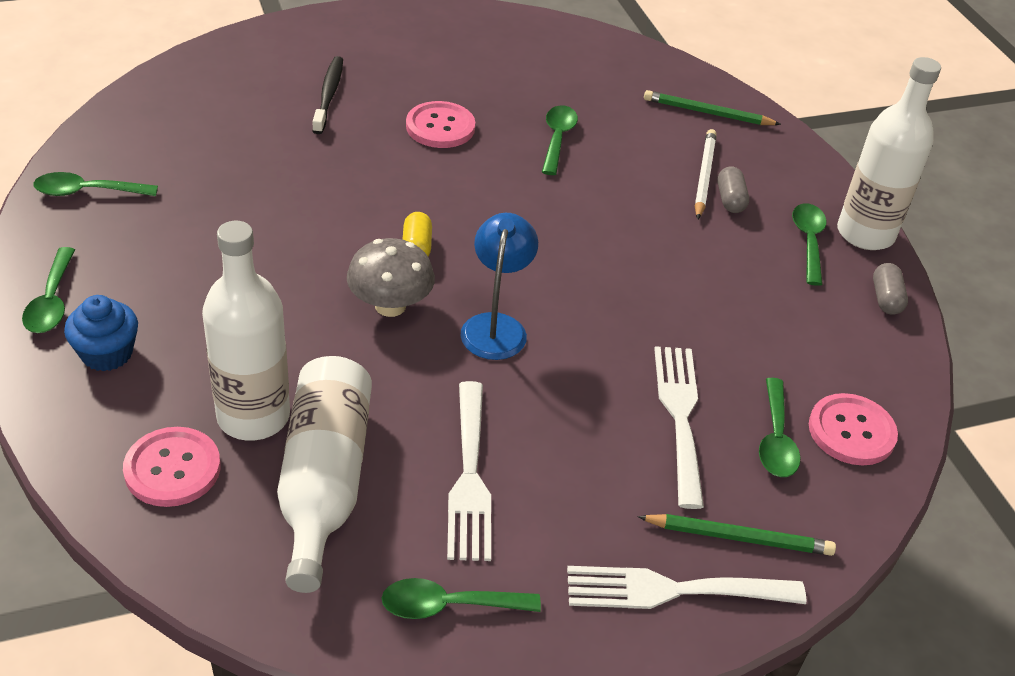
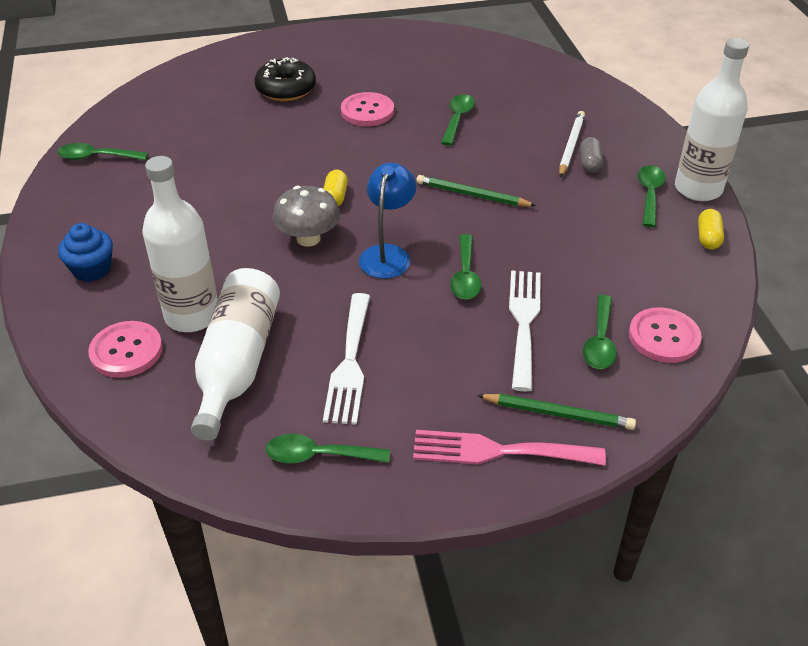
camera: 10 degrees right, 0 degrees up
(52, 301) = (58, 233): green spoon -> green spoon (465, 276)
(329, 95) = (286, 89): black toothbrush -> black donut
(672, 590) = (497, 451): white fork -> pink fork
(707, 113) = (581, 100): green pencil -> green pencil (472, 195)
(886, 299) = (708, 238): grey capsule -> yellow capsule

